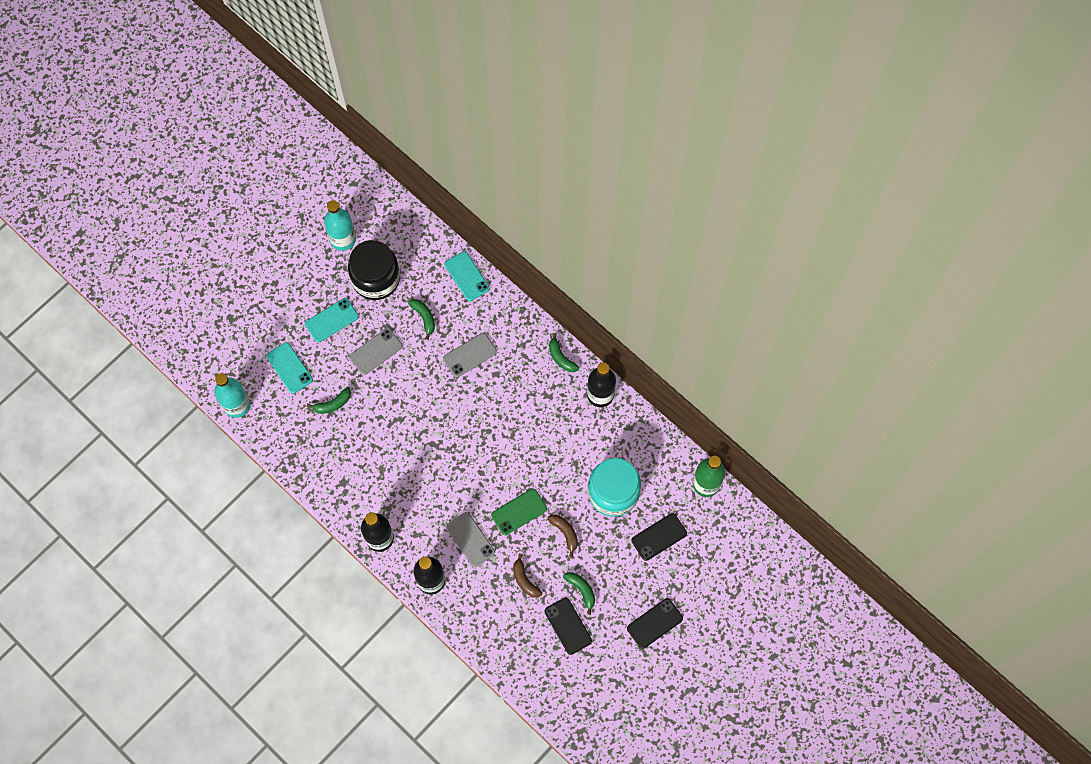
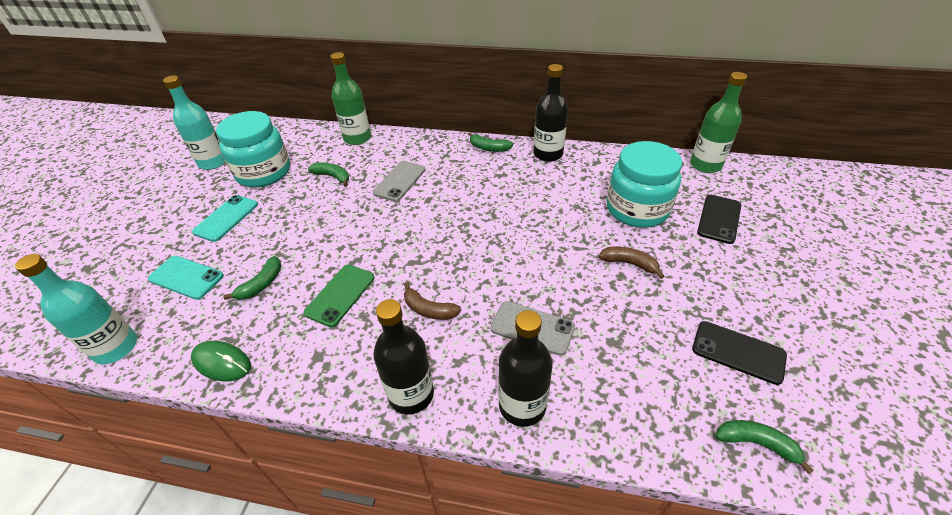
camera: 30 degrees left, 25 degrees down
(291, 454) = (222, 362): none -> green mouse
(376, 279) = (263, 172): black jar -> turquoise jar
(376, 351) = (293, 220): grey phone -> none
(467, 276) = (357, 138): turquoise phone -> green bottle
(519, 512) = (562, 271): green phone -> green phone (340, 295)
(524, 580) = (636, 333): brown banana -> brown banana (429, 309)
(581, 590) = (707, 305): green banana -> green banana (756, 443)
(654, 623) = (816, 291): black phone -> none

